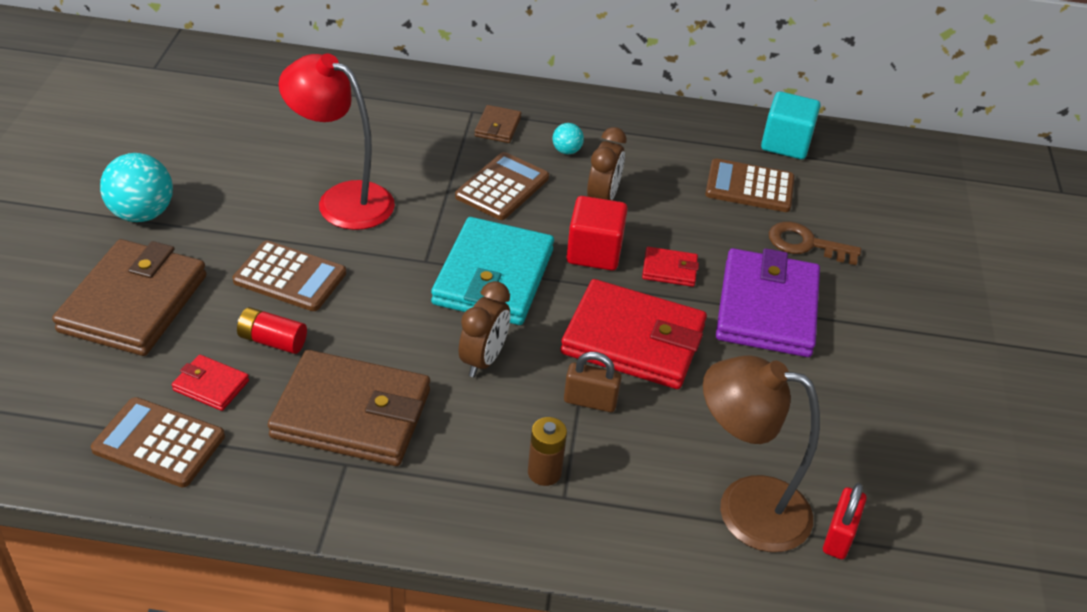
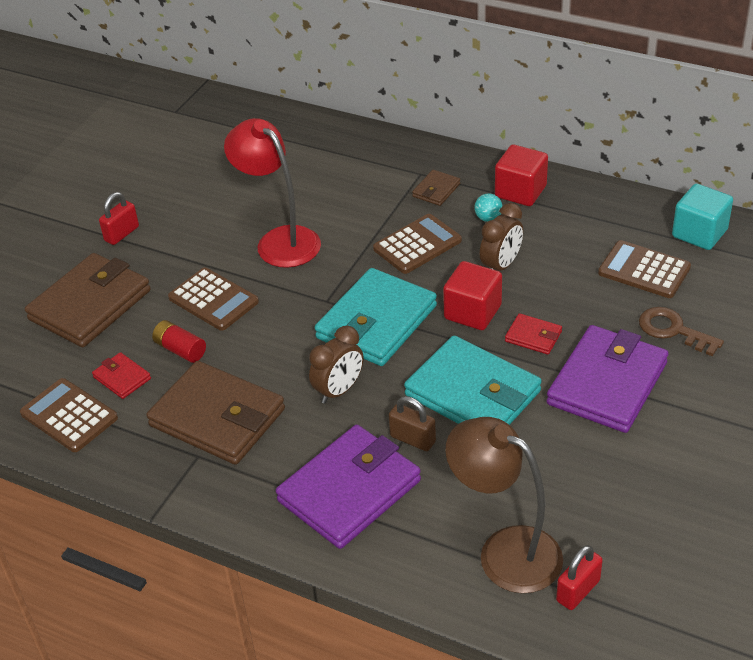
camera: 25 degrees right, 0 degrees up
(142, 214) = (122, 234): turquoise ball -> red padlock
(544, 472) = (349, 491): brown battery -> purple wallet
(588, 120) = (520, 191): none -> red cube
(633, 340) = (473, 393): red wallet -> turquoise wallet

